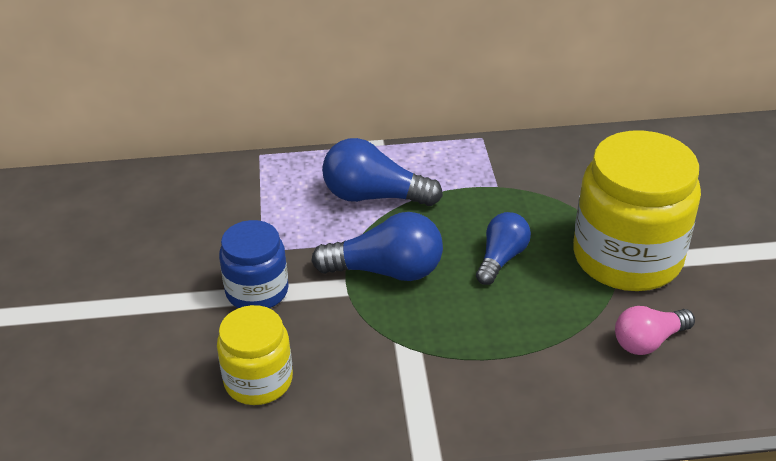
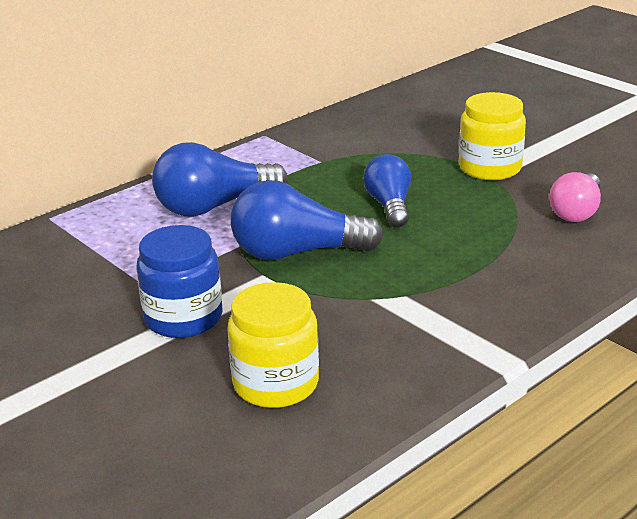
camera: 35 degrees left, 10 degrees down
(386, 271) = (297, 253): blue light bulb -> blue light bulb turned 150 degrees counterclockwise
(627, 257) = (490, 168): yellow jar -> yellow jar, size x0.56

